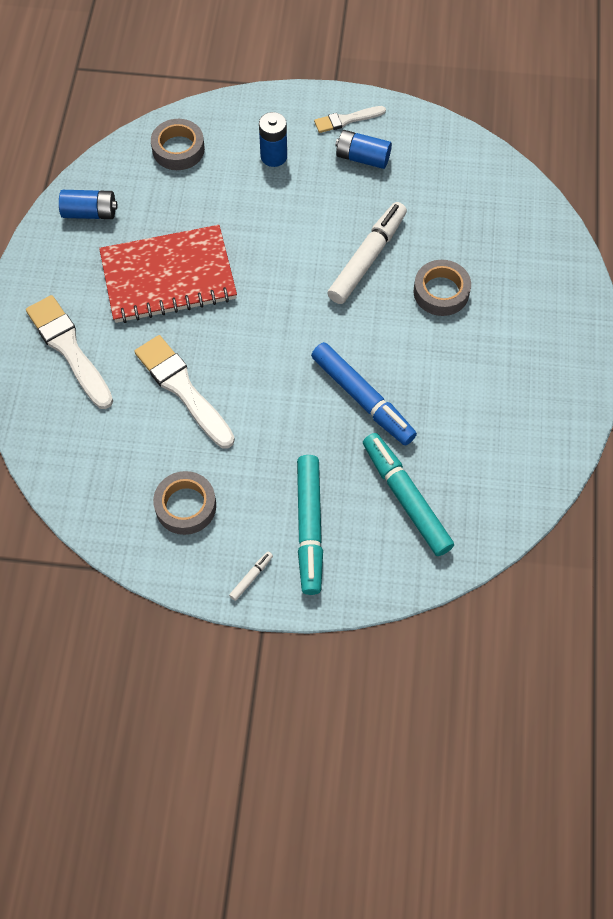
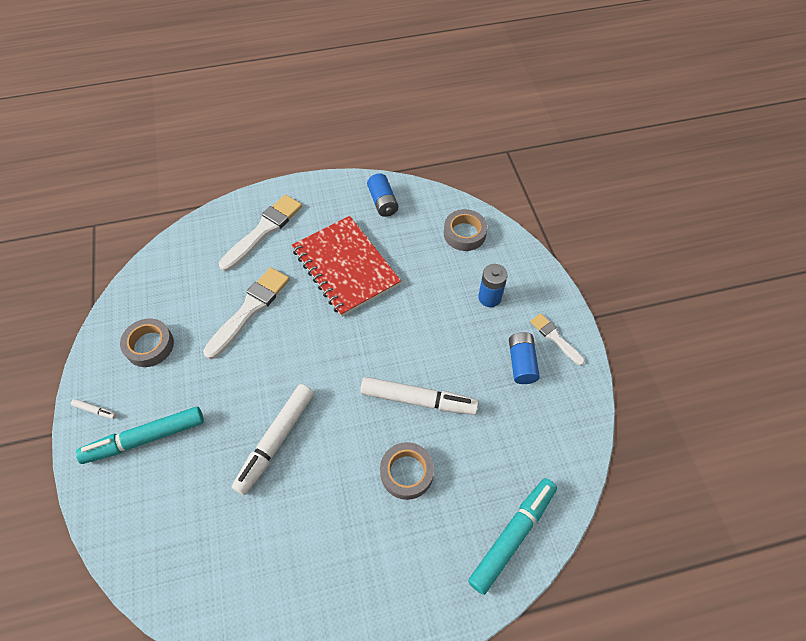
camera: 70 degrees right, 5 degrees down
(362, 398) = (276, 441): blue marker -> white marker
(405, 498) = (186, 507): turquoise marker -> turquoise marker (512, 536)

